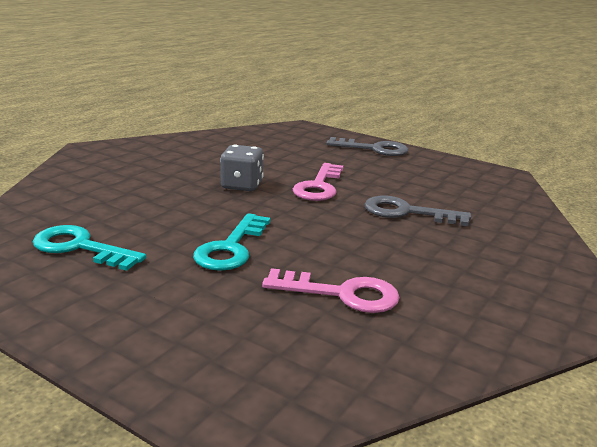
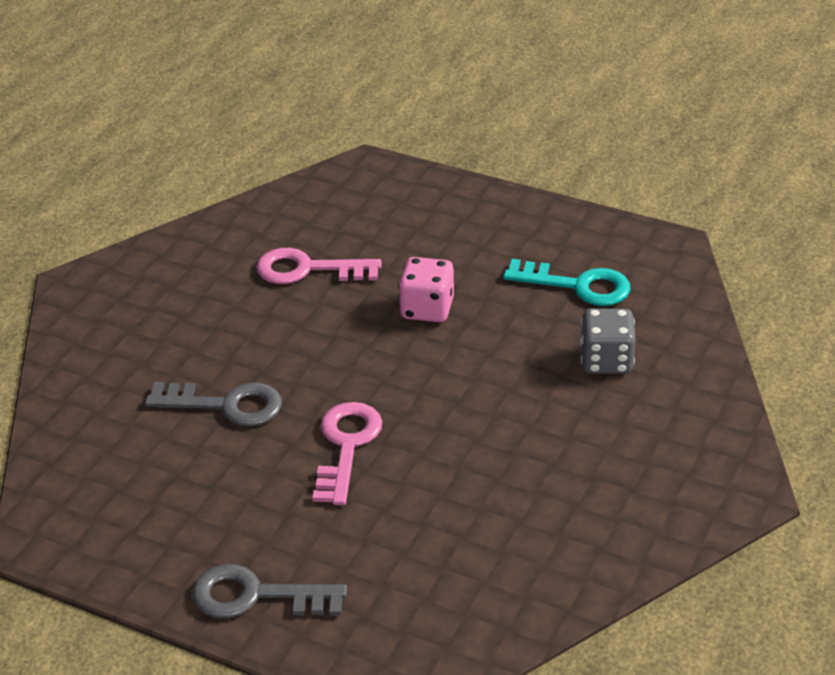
camera: 175 degrees right, 15 degrees up
(231, 248) = (427, 309): turquoise key -> pink dice
(242, 185) = (456, 428): grey dice -> grey dice (606, 361)

